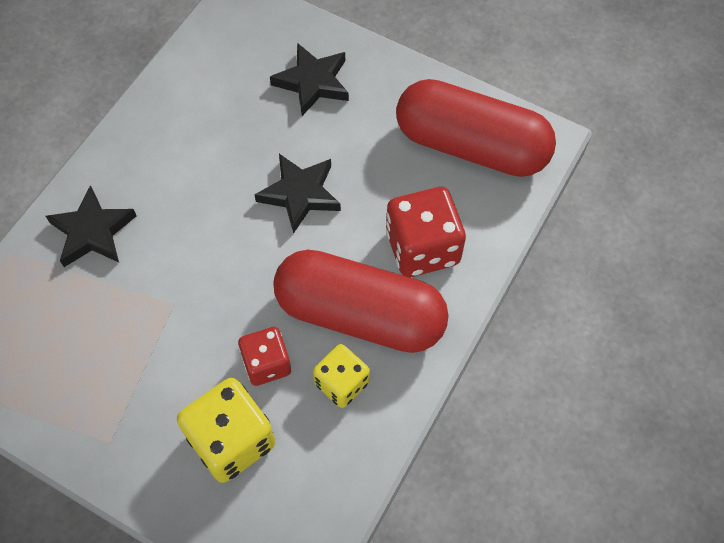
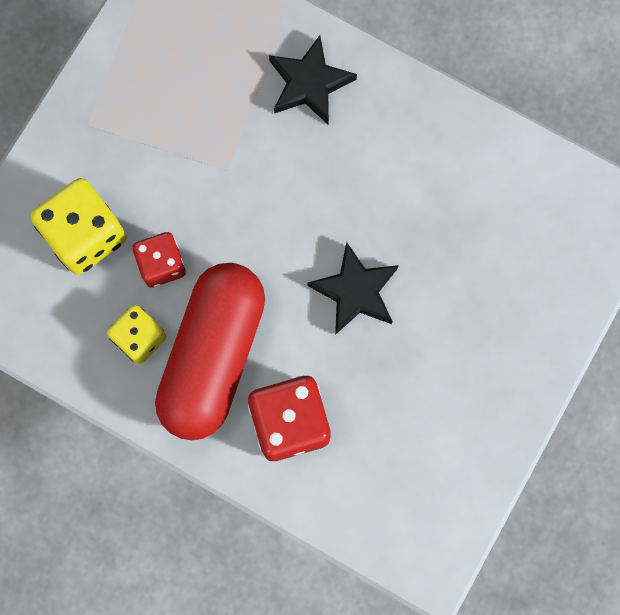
camera: 90 degrees right, 15 degrees up
(313, 82) = (504, 301): black star -> none
(471, 145) = (421, 481): red capsule -> none

